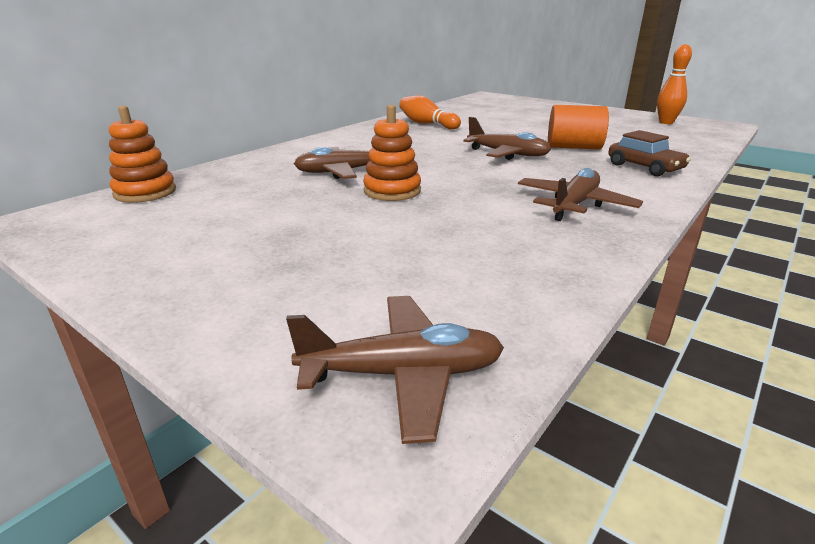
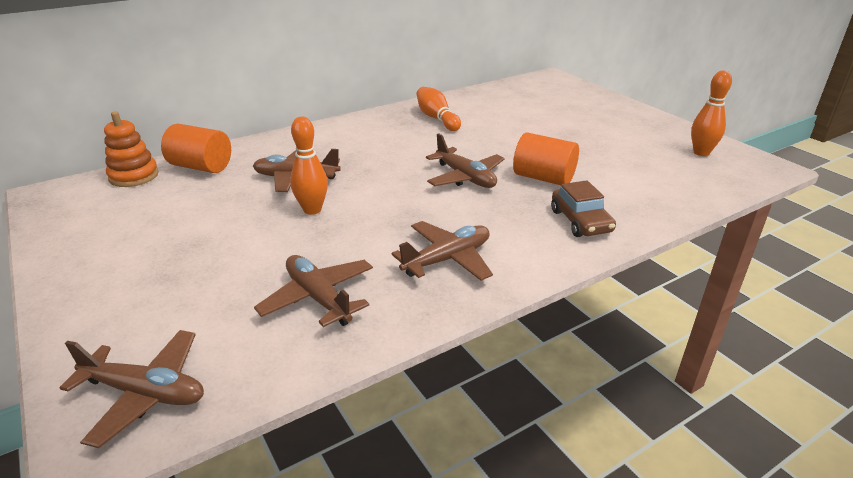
camera: 20 degrees right, 5 degrees up
(223, 177) = (201, 167): none -> orange cylinder
(392, 191) = (312, 210): orange stacking toy -> orange bowling pin
(492, 251) = (318, 298): none -> brown plane

